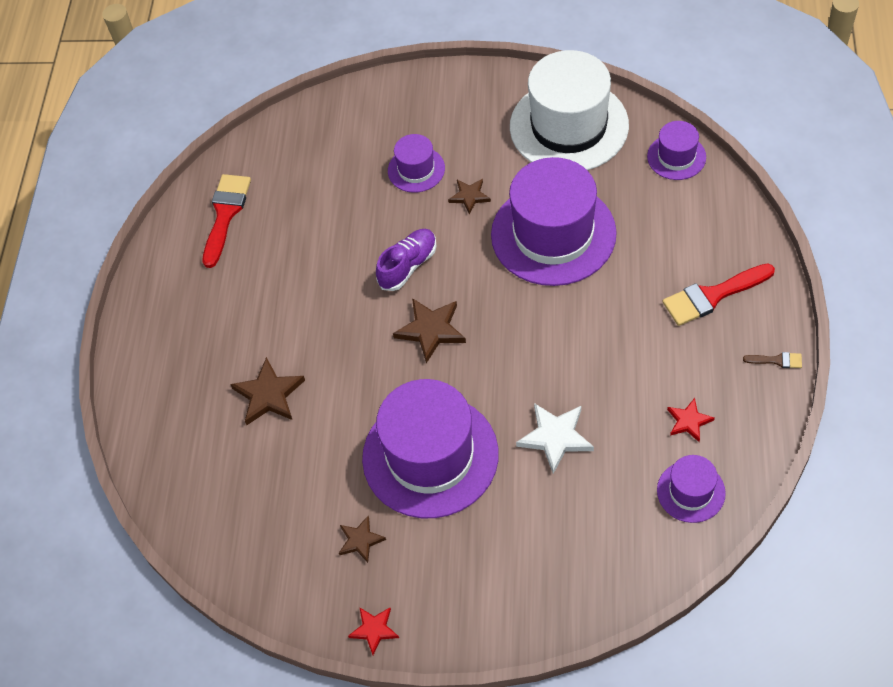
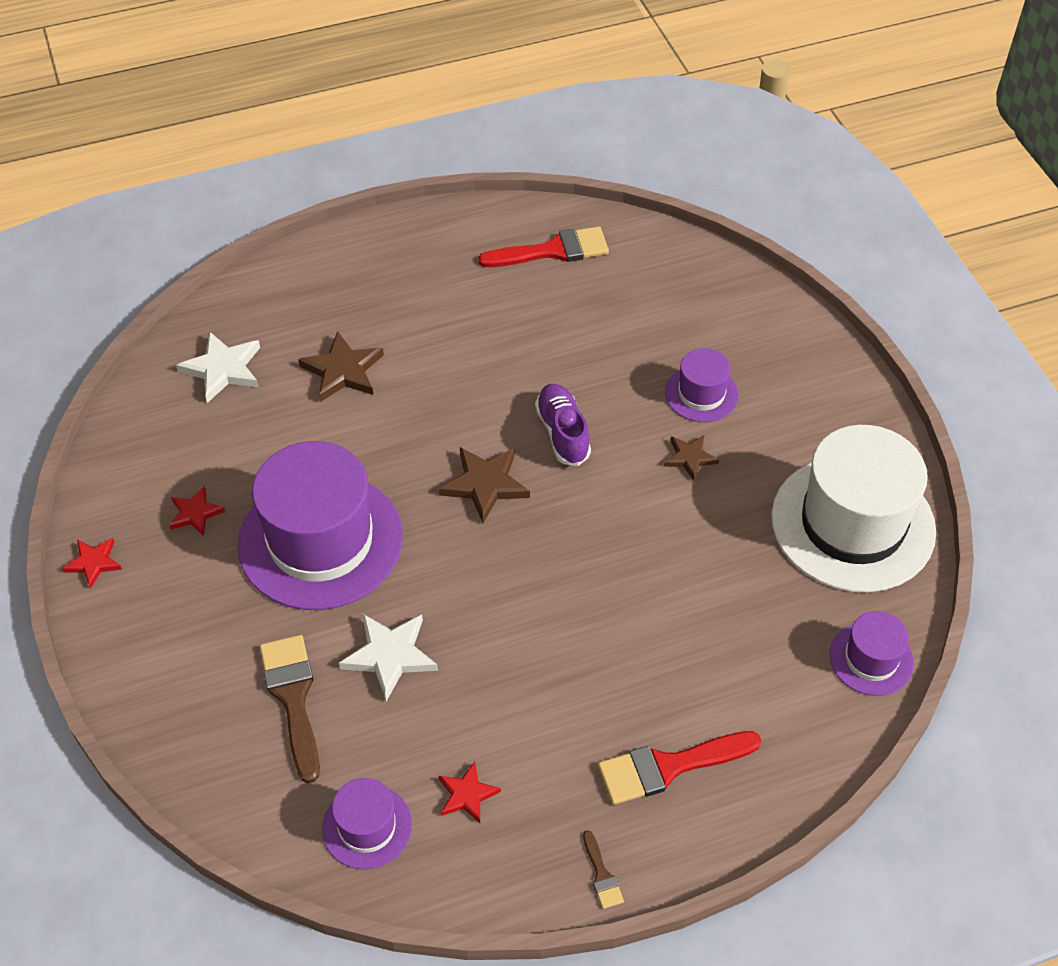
camera: 60 degrees right, 5 degrees down
(218, 483) = (223, 369): none -> white star
(360, 540) = (195, 513): brown star -> red star
(408, 266) = (562, 433): purple shoe -> purple shoe turned 120 degrees counterclockwise
(553, 234) = (678, 560): purple hat -> none
(565, 512) = (293, 698): none -> brown brush
(712, 296) = (668, 767): red brush -> red brush turned 60 degrees counterclockwise

